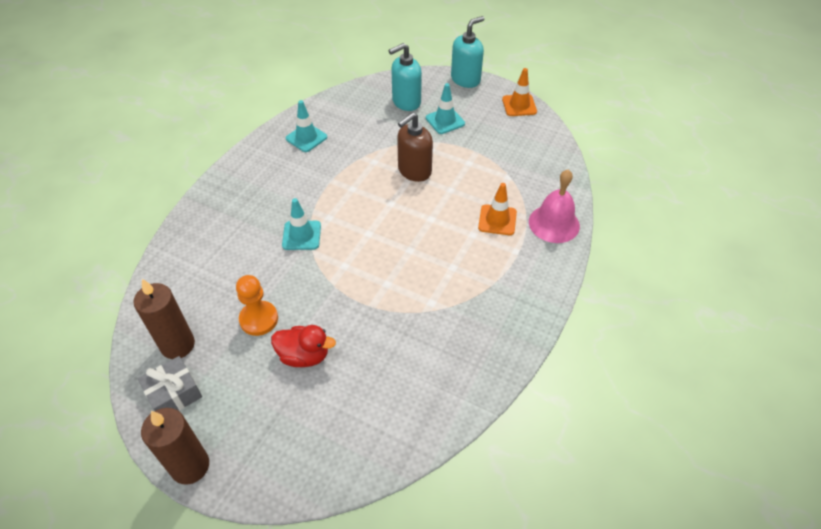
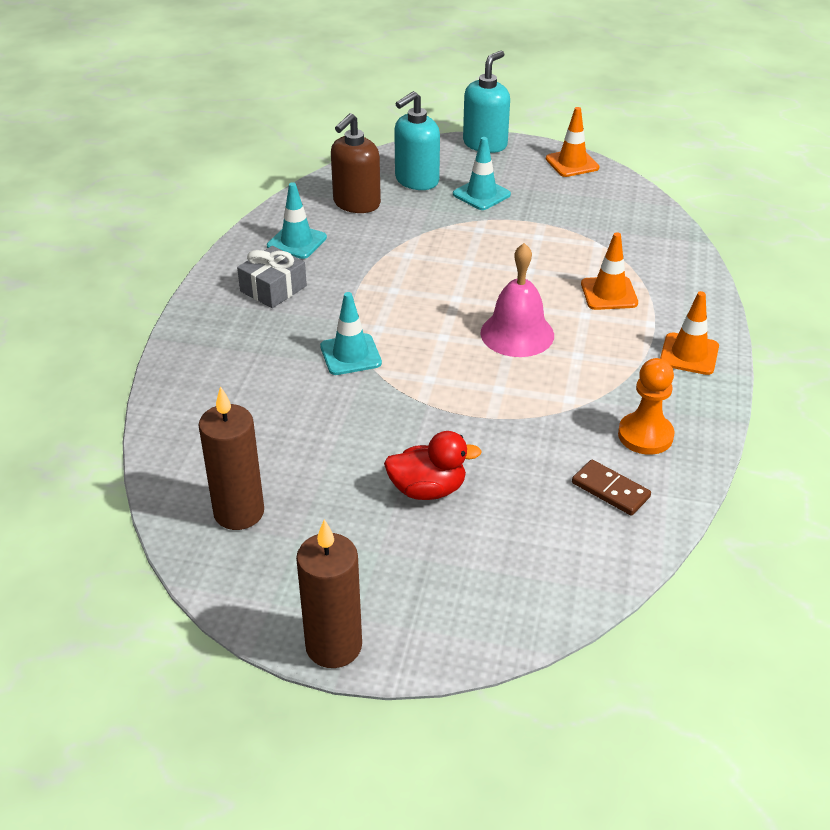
camera: 15 degrees left, 10 degrees down
(174, 394) = (264, 569): grey gift -> grey gift (273, 289)
(259, 319) = (341, 461): orange pawn -> orange pawn (645, 435)
(414, 171) = (469, 257): brown soap dispenser -> brown soap dispenser (356, 203)
(426, 385) = (610, 490): none -> brown domino
(532, 283) = (689, 354): none -> orange traffic cone
(554, 223) = (684, 285): pink bell -> pink bell (517, 334)

